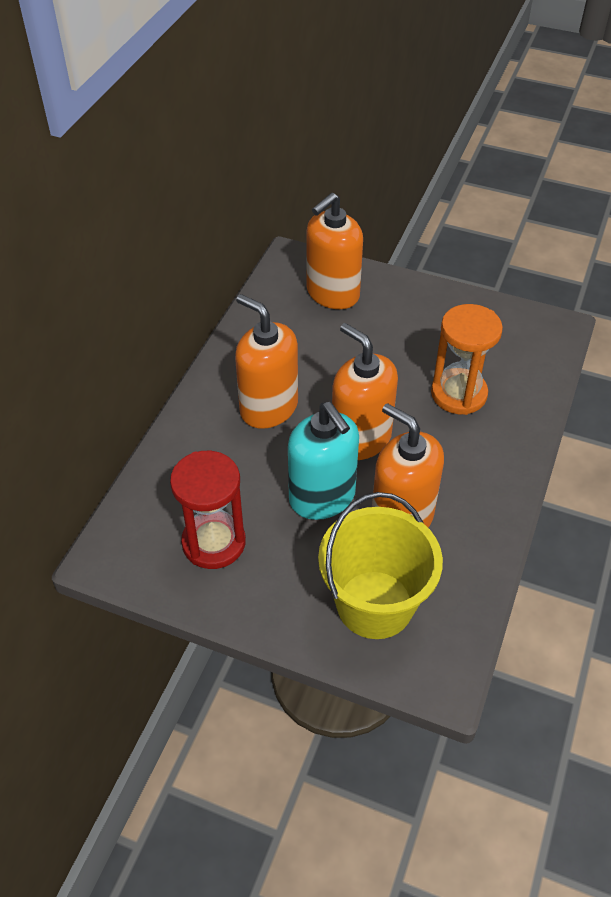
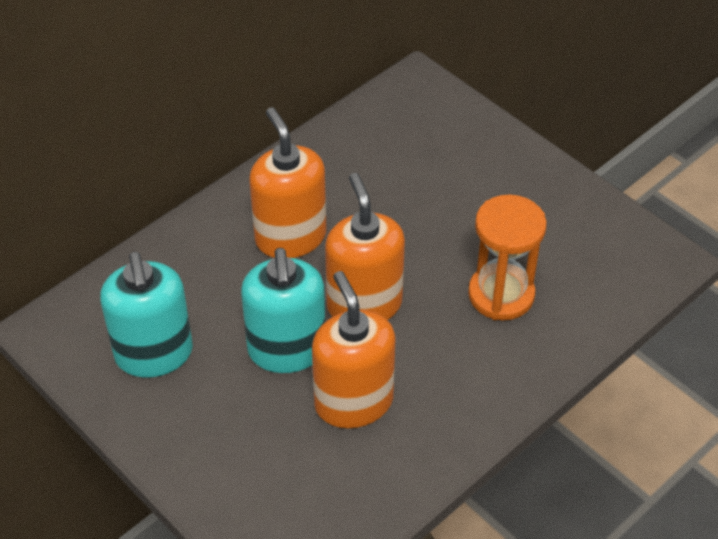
camera: 25 degrees right, 0 degrees up
(214, 542) = (154, 354): red hourglass -> turquoise soap dispenser
(332, 293) = (435, 135): orange soap dispenser -> none
(374, 604) = (271, 476): yellow bucket -> none

